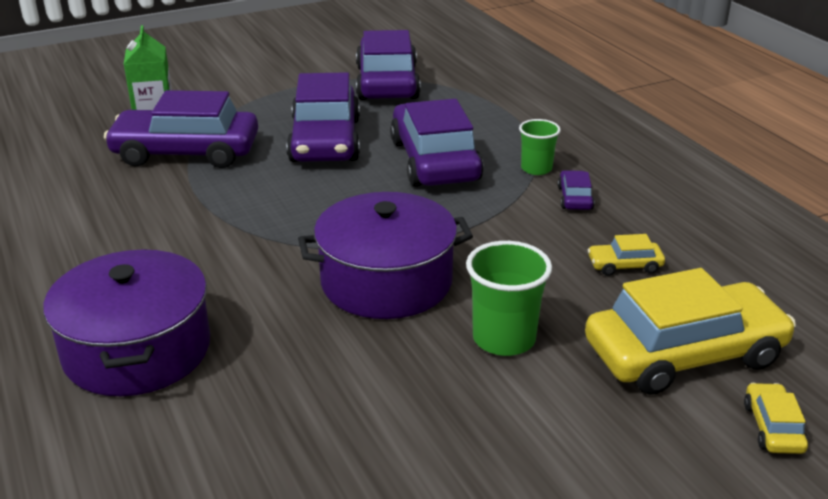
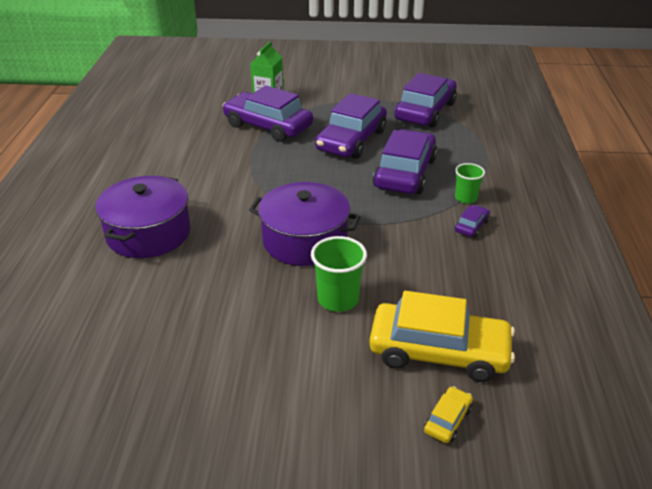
camera: 30 degrees right, 5 degrees up
(624, 265) = (459, 281): yellow car -> none

